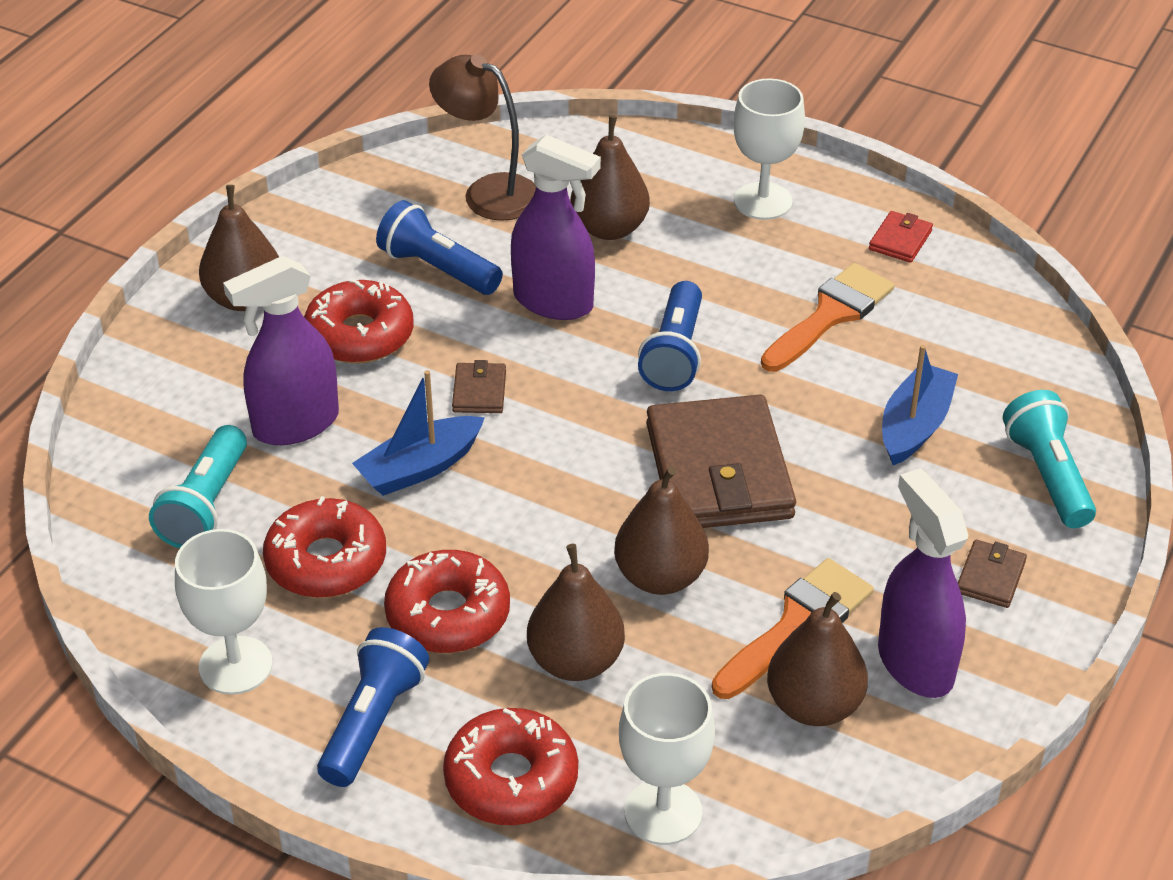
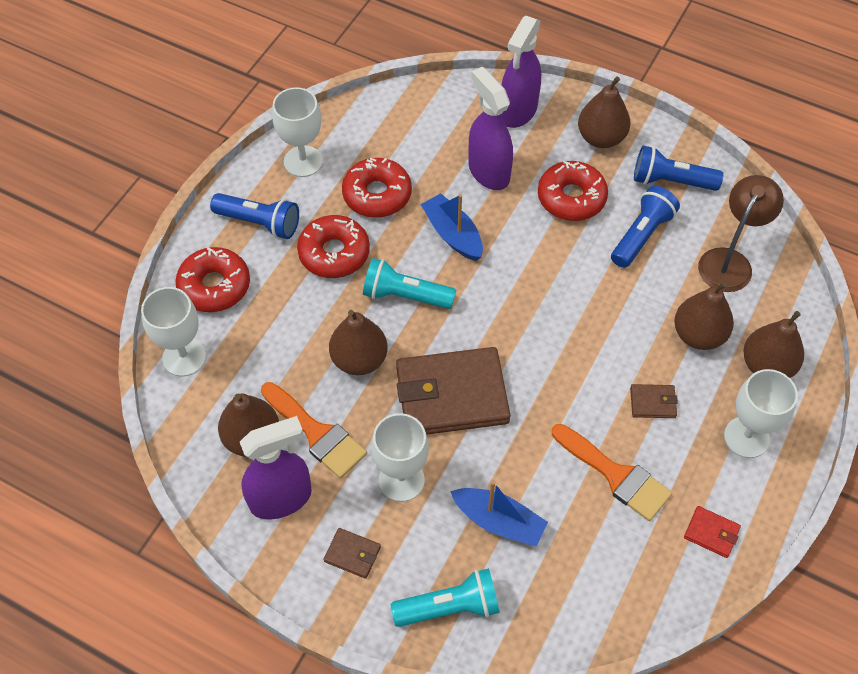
camera: 90 degrees right, 15 degrees up
(206, 505) = (421, 137): turquoise flashlight -> turquoise flashlight (405, 296)
(479, 391) = (522, 262): brown wallet -> brown wallet (652, 403)
(554, 302) = (614, 302): purple spray bottle -> purple spray bottle (518, 111)
(575, 661) = (295, 315): brown pear -> brown pear (767, 366)
(674, 353) = (566, 373): blue flashlight -> blue flashlight (671, 181)
(865, 525) = (401, 480): none -> white goblet

